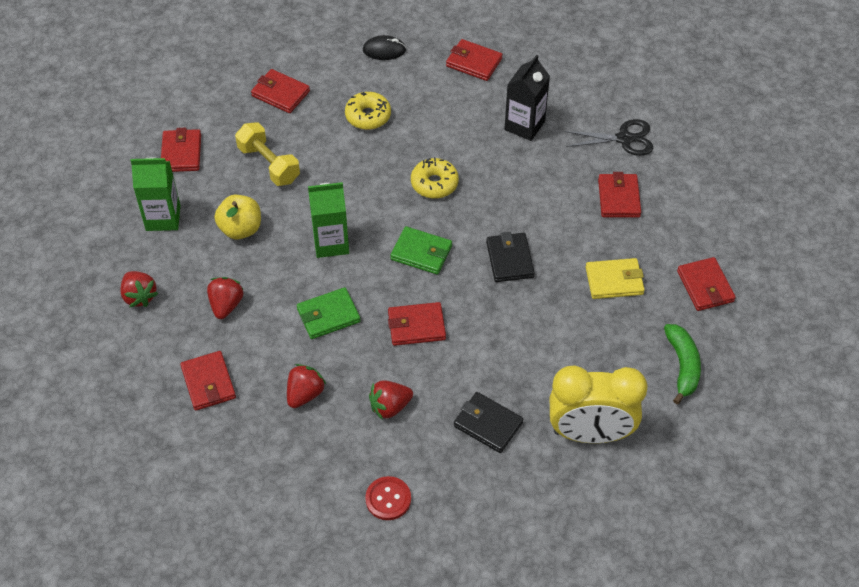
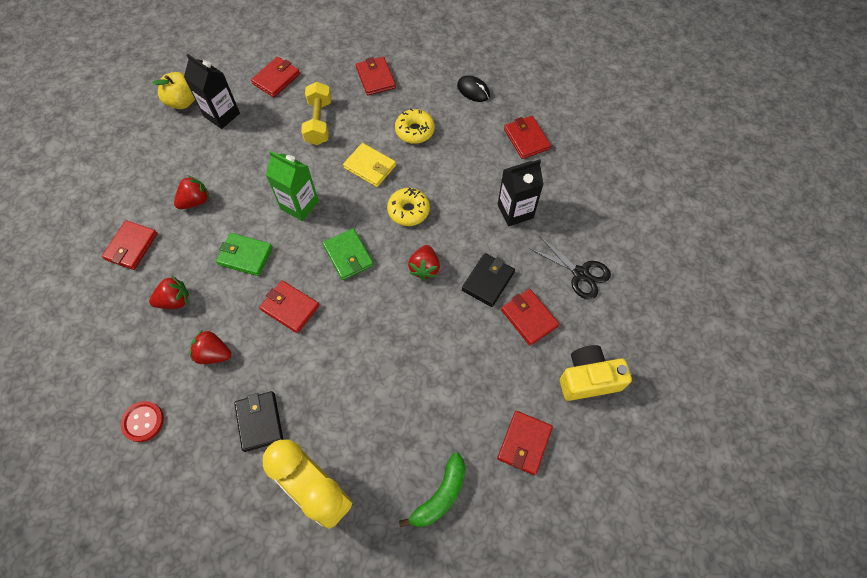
camera: 40 degrees right, 10 degrees up
(139, 296) = (156, 158): red strawberry -> red strawberry (424, 268)
(163, 218) = (222, 115): green carton -> black carton
(240, 229) = (257, 155): yellow apple -> yellow apple (183, 102)
(509, 259) = (401, 306): black wallet -> black wallet (488, 281)
(614, 281) = (459, 382): yellow wallet -> yellow wallet (370, 167)
(618, 198) = (529, 318): red wallet -> red wallet turned 75 degrees counterclockwise
(705, 209) = (588, 379): none -> yellow camera

